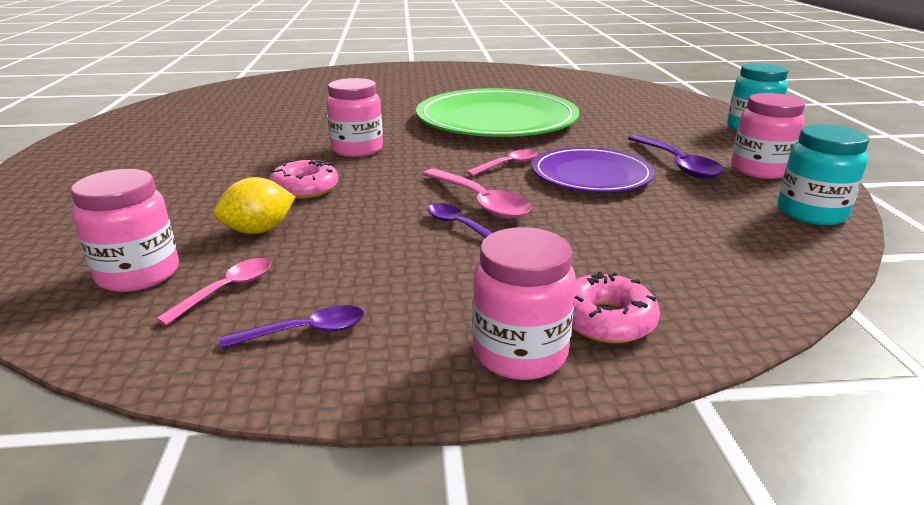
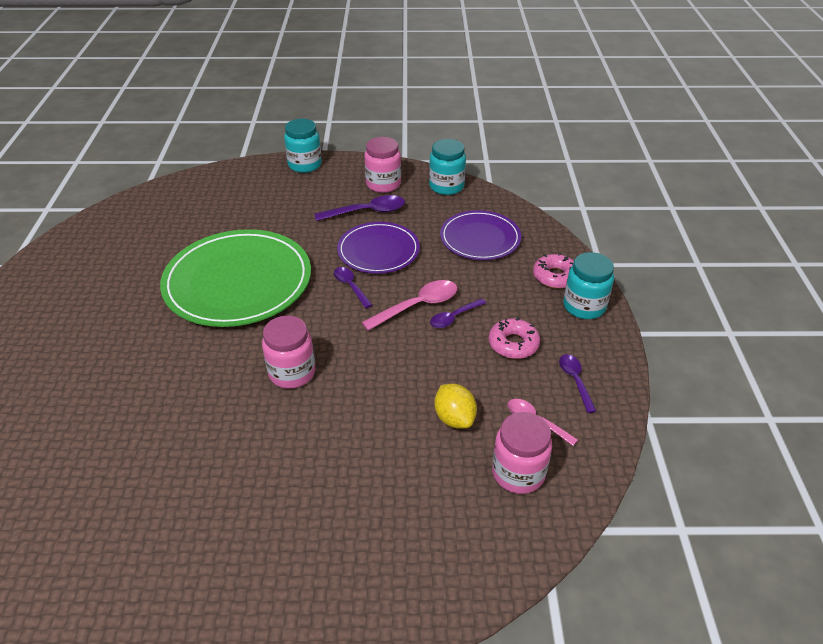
camera: 85 degrees left, 15 degrees up
(305, 188) = (379, 400): pink donut -> pink donut (513, 344)
(508, 165) = (350, 286): pink spoon -> purple spoon
(520, 353) = (584, 306): pink jar -> turquoise jar
(678, 243) = (480, 238): none -> purple plate

